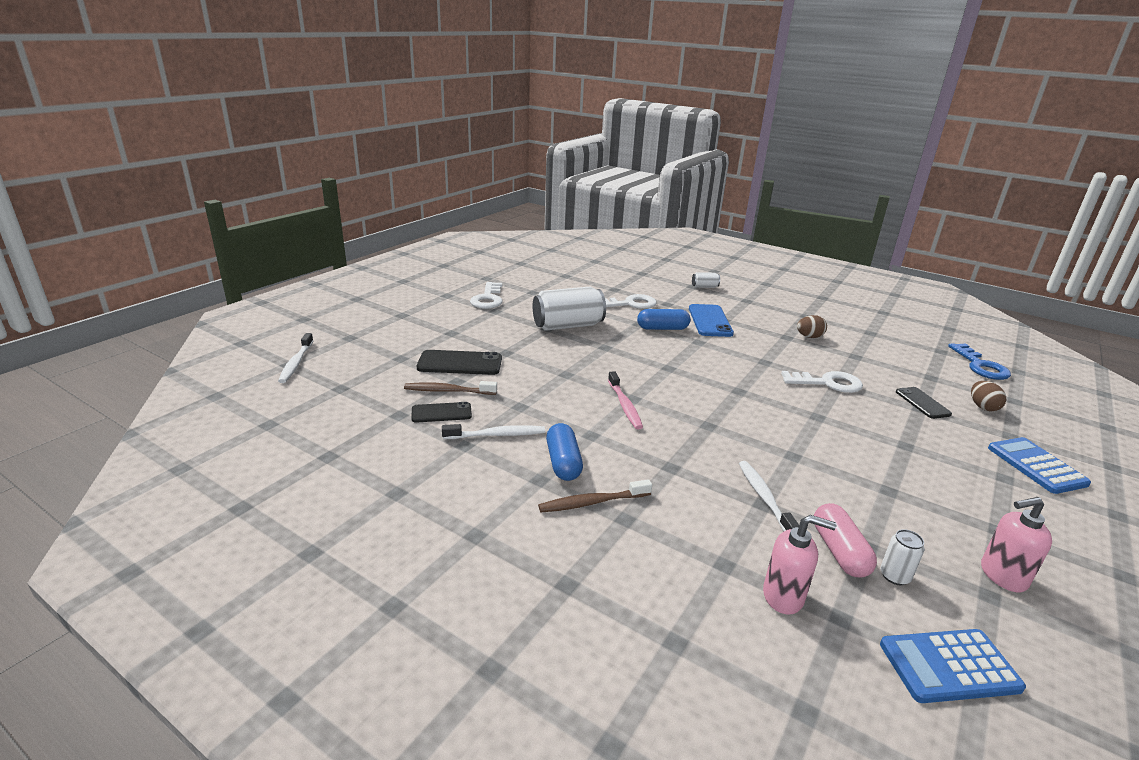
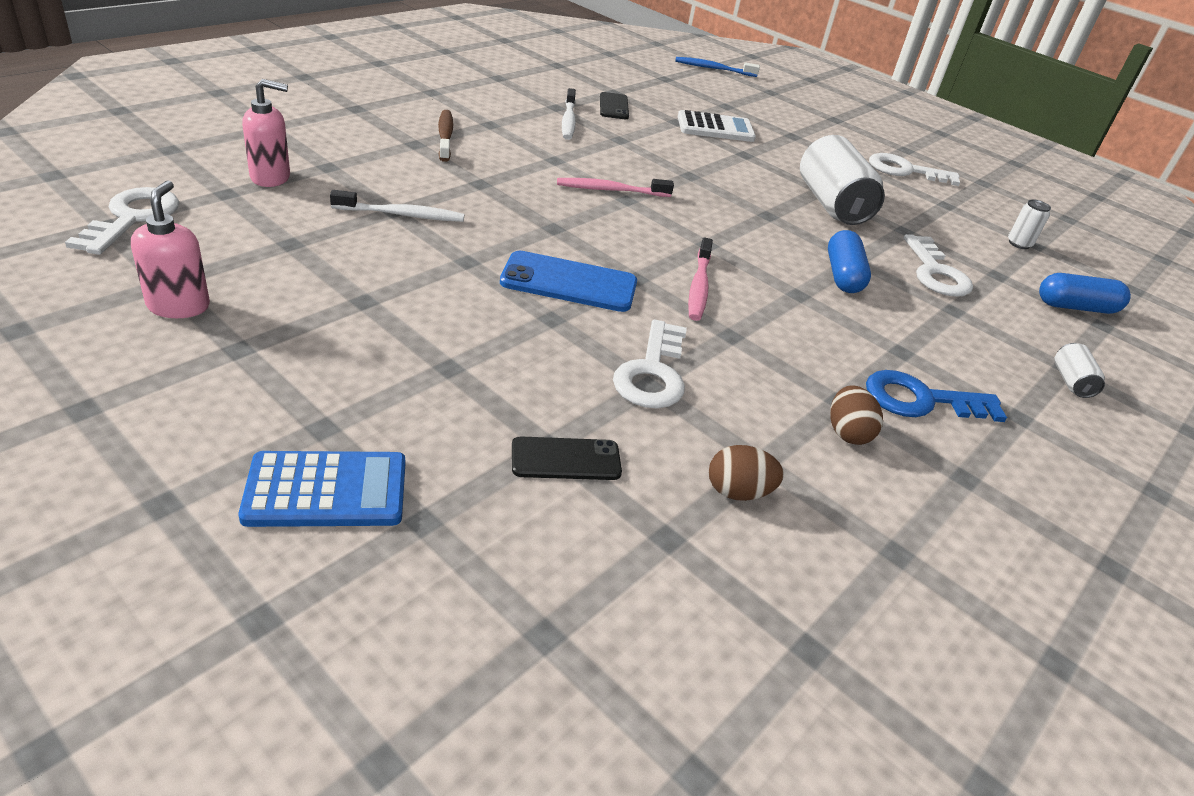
camera: 95 degrees right, 10 degrees up
(296, 363) = (714, 69): white toothbrush -> blue toothbrush
(448, 391) = (655, 115): brown toothbrush -> none
(460, 363) = (715, 128): black phone -> white calculator
(563, 463) = (511, 137): blue capsule -> blue capsule (1075, 307)
(710, 321) = (889, 332): blue phone -> blue phone (569, 283)
(725, 370) = (699, 286): none -> pink toothbrush
(783, 596) = (271, 177): pink soap dispenser -> pink soap dispenser turned 120 degrees counterclockwise
(839, 551) = (297, 224): pink capsule -> none
(894, 576) = (241, 239): white can -> white can (1019, 244)
(949, 666) = (132, 218): blue calculator -> white key
(980, 366) = (726, 688): blue key -> blue key (921, 400)
(982, 407) = (531, 548): brown egg -> brown egg (738, 492)

